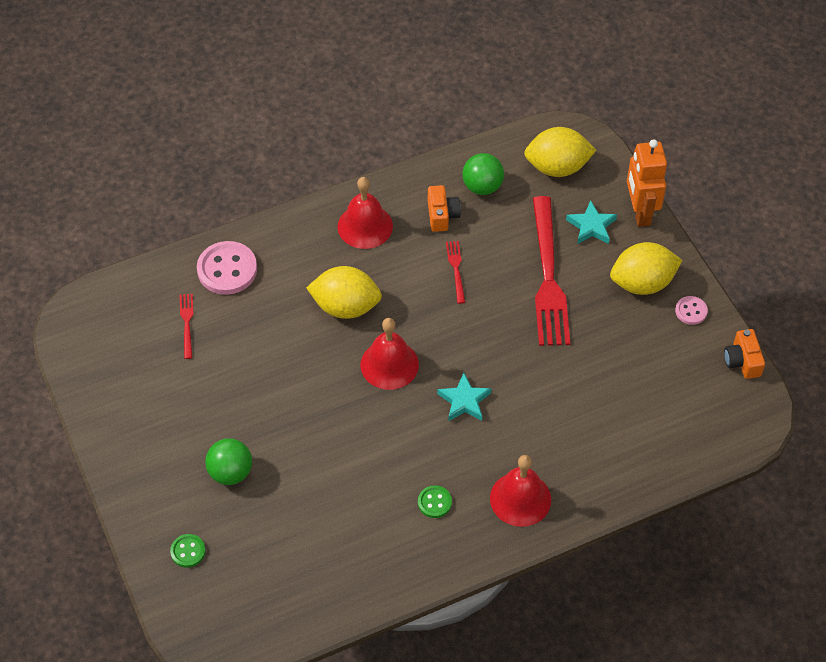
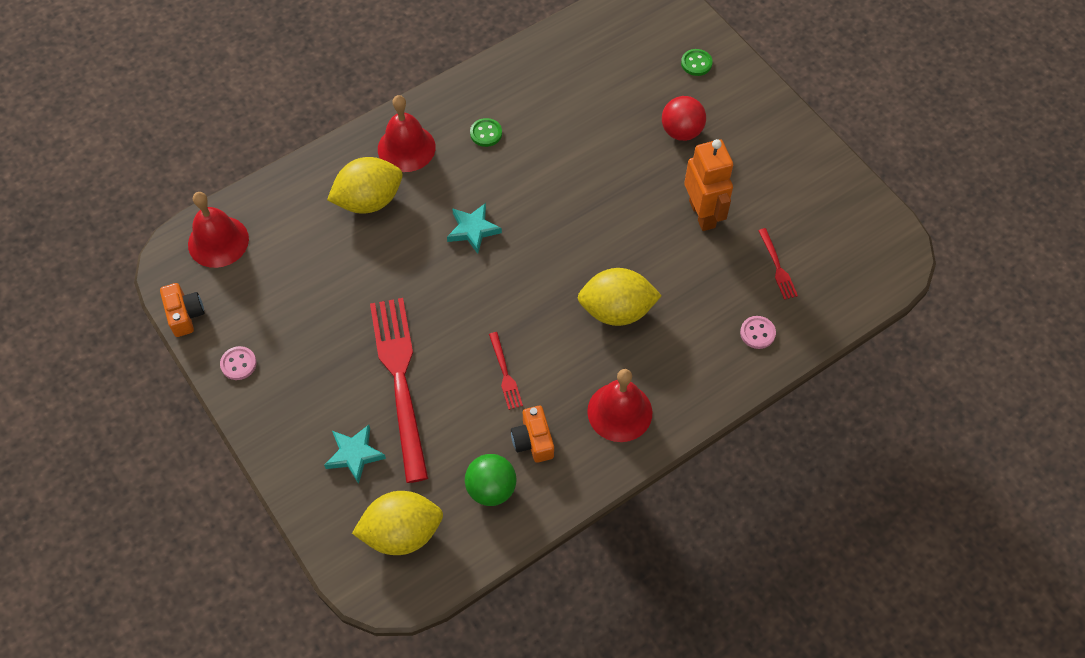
camera: 170 degrees right, 5 degrees up
(227, 269) = (757, 333): pink button -> pink button, size x0.52
(230, 472) = (681, 131): green ball -> red ball
(389, 364) = (556, 255): red bell -> red bell (218, 241)
(640, 212) = (297, 483): orange robot -> orange robot (702, 214)
(642, 283) = (293, 389): yellow lemon -> yellow lemon (369, 200)

